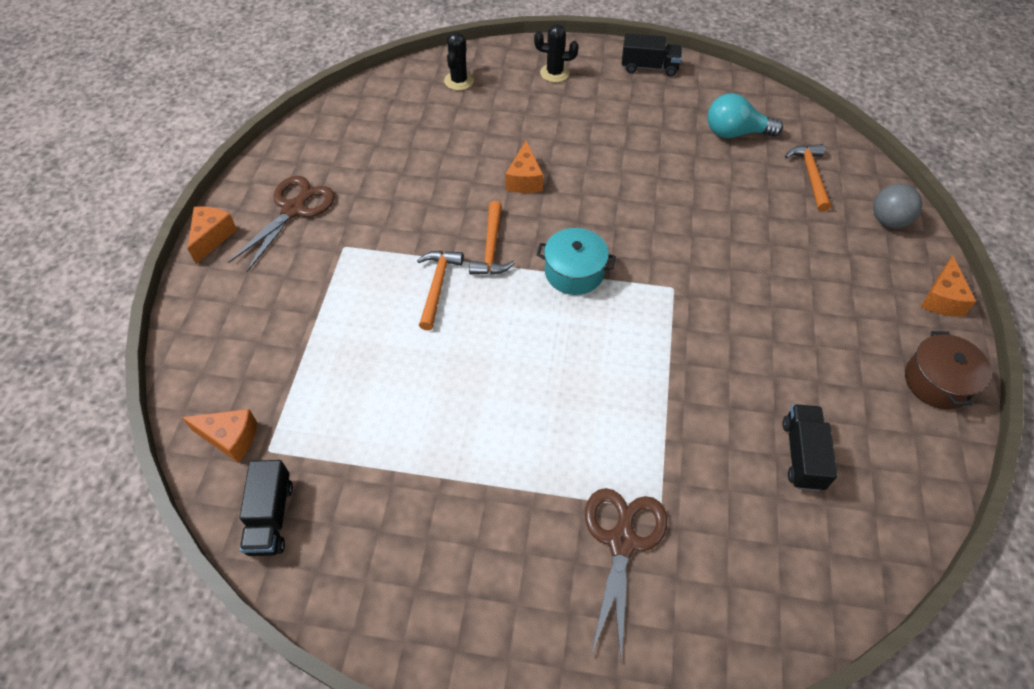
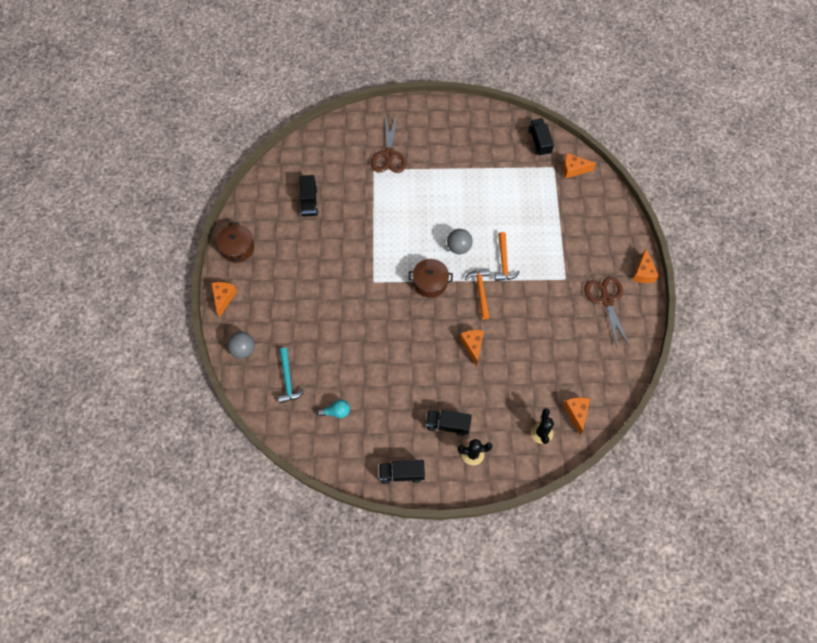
camera: 170 degrees right, 10 degrees up
(294, 209) = (606, 300): brown scissors -> brown scissors turned 150 degrees clockwise
(405, 93) = (576, 413): none -> orange cheese
(510, 321) = (459, 247): none -> grey ball
(574, 272) = (430, 282): turquoise pot -> brown pot
(581, 102) = (447, 425): none -> black truck
(735, 133) = (336, 412): turquoise light bulb -> turquoise light bulb, size x0.62
(810, 175) = (288, 380): orange hammer -> turquoise hammer

